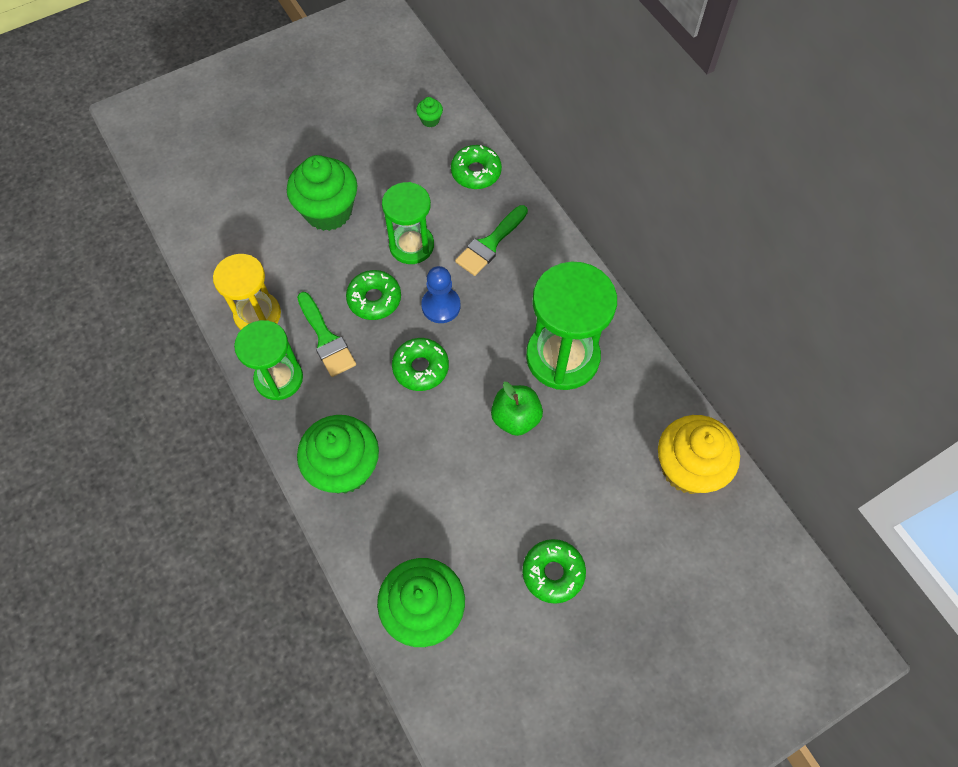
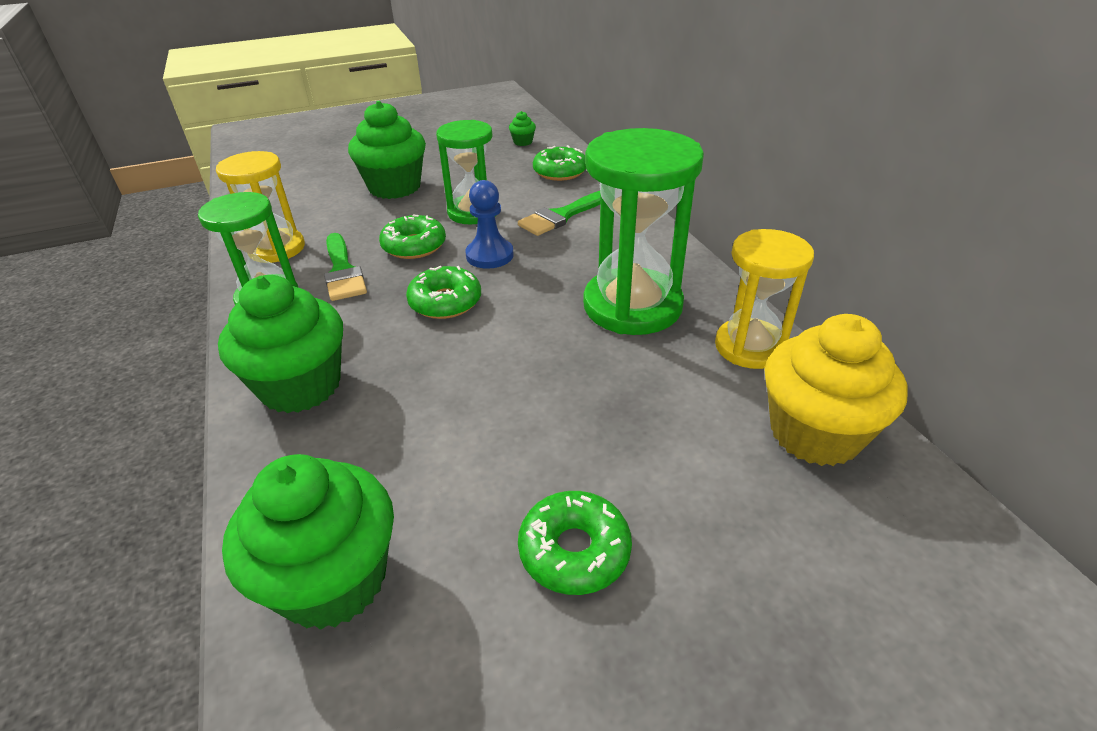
camera: 10 degrees right, 25 degrees down
(515, 418) = (556, 356): green apple -> none
(648, 392) = (750, 347): none -> yellow hourglass

